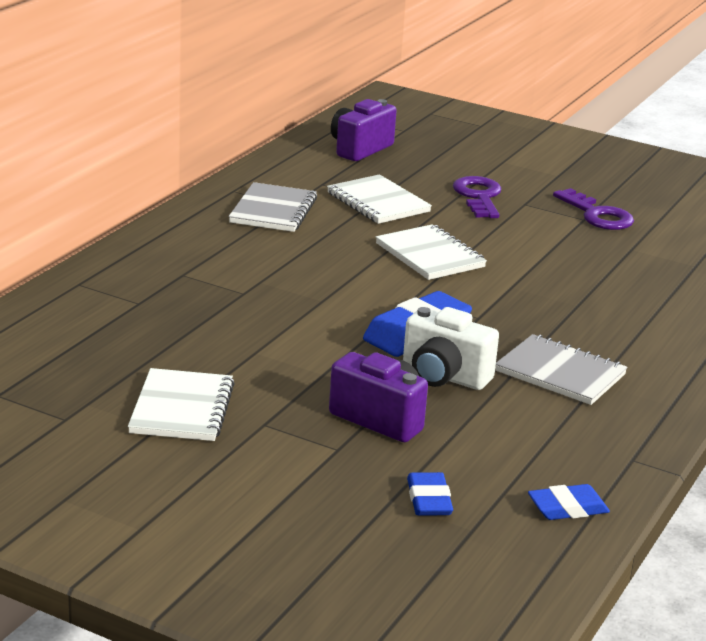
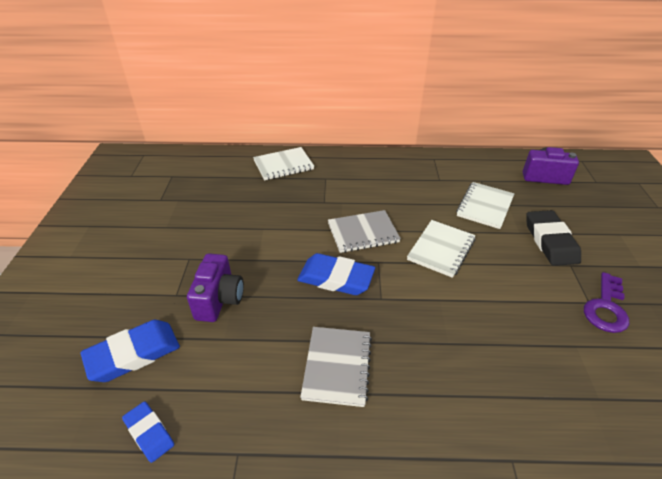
camera: 65 degrees right, 15 degrees up
(181, 408) = (188, 227): white notebook -> white notebook (283, 165)
(273, 210) = (426, 177): grey notebook -> grey notebook (363, 233)
(429, 500) = (133, 354): blue eraser -> blue eraser, size x1.69
(444, 376) = (289, 309): white camera -> none
(478, 196) = (550, 241): purple key -> black eraser

